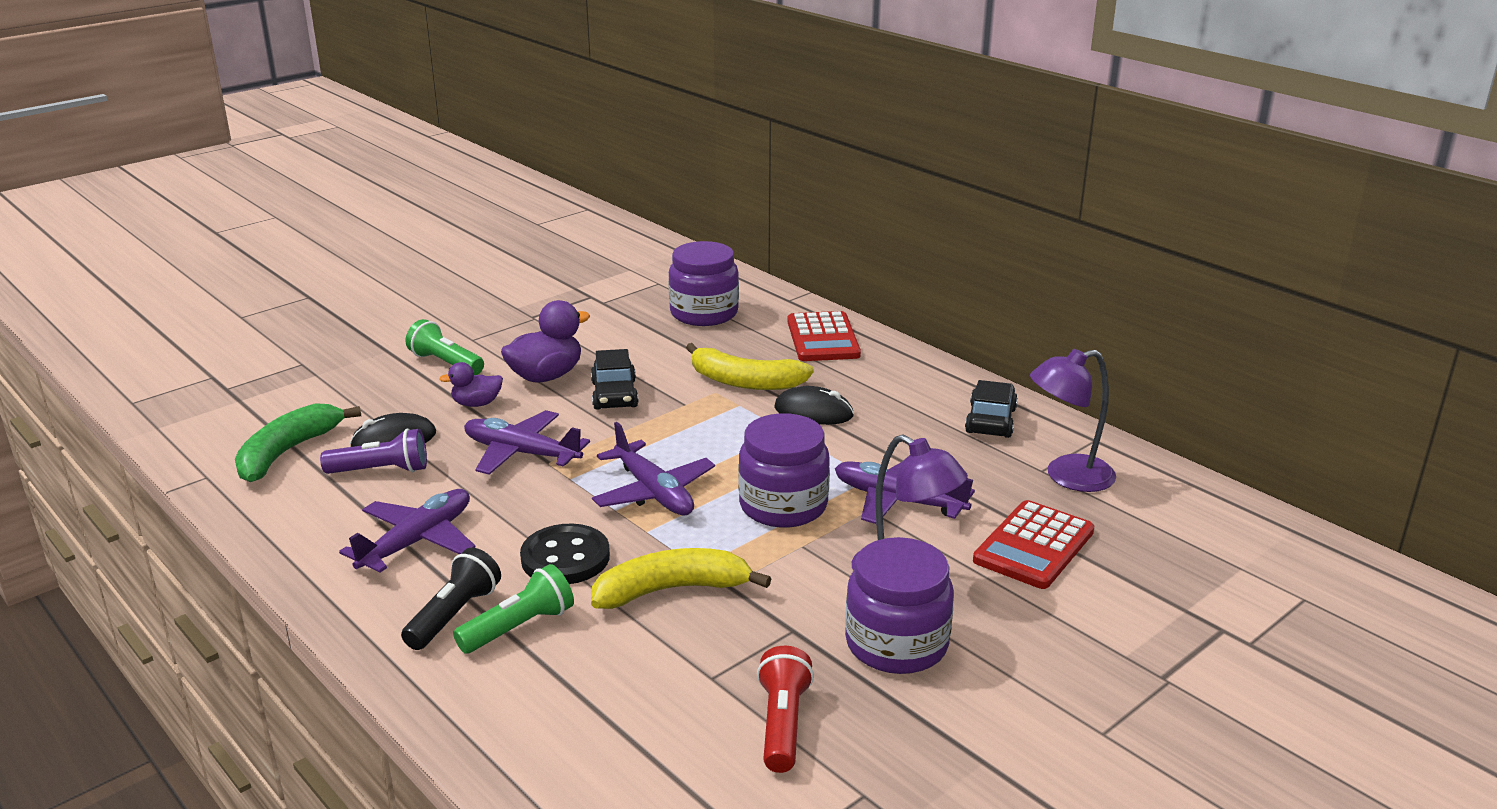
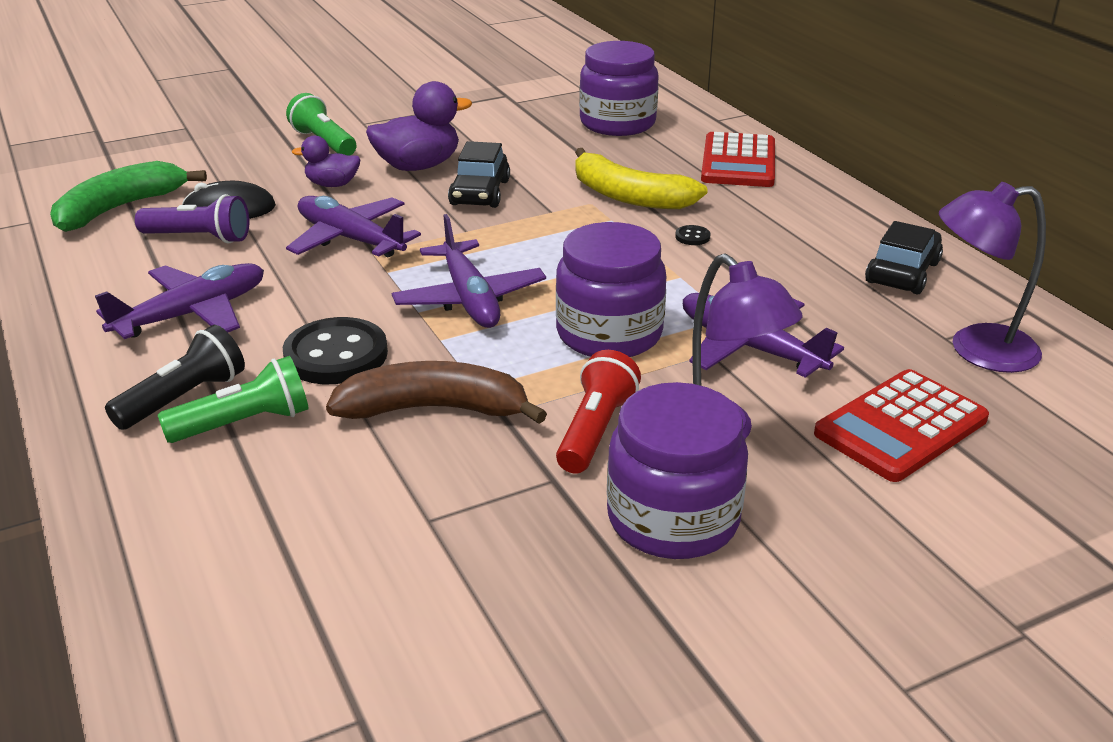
camera: 15 degrees right, 5 degrees up
(672, 590) = (434, 409): yellow banana -> brown banana
(782, 724) = (485, 594): red flashlight -> red flashlight (595, 430)
(813, 412) = (692, 237): black mouse -> black button

